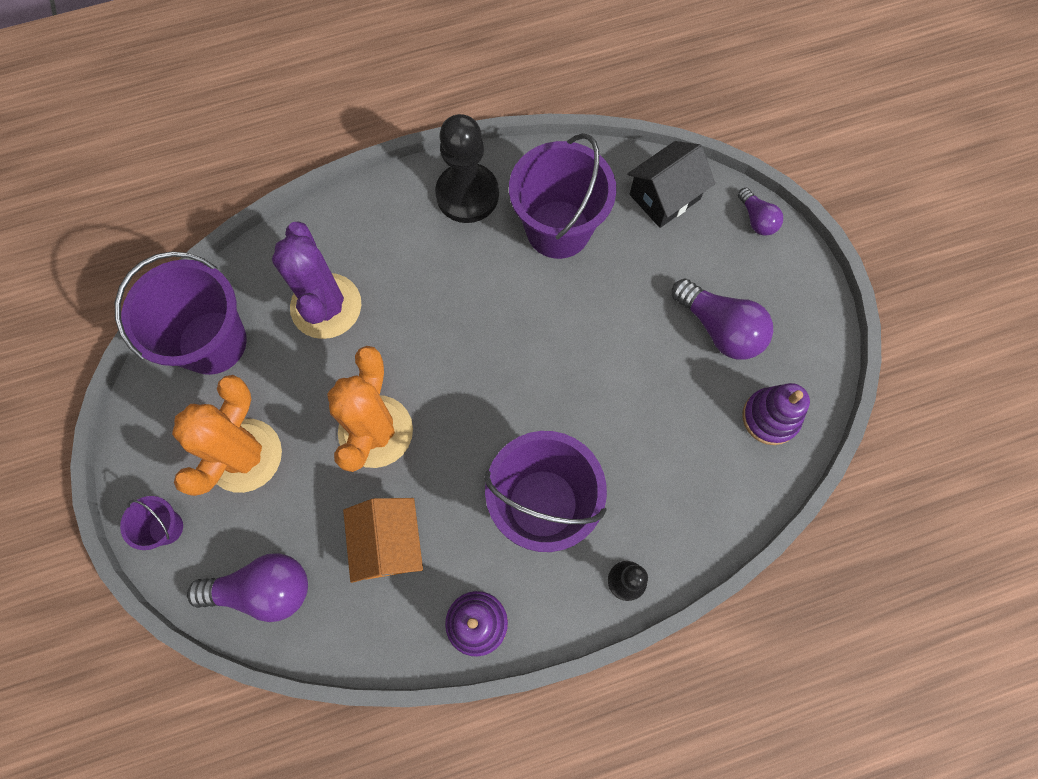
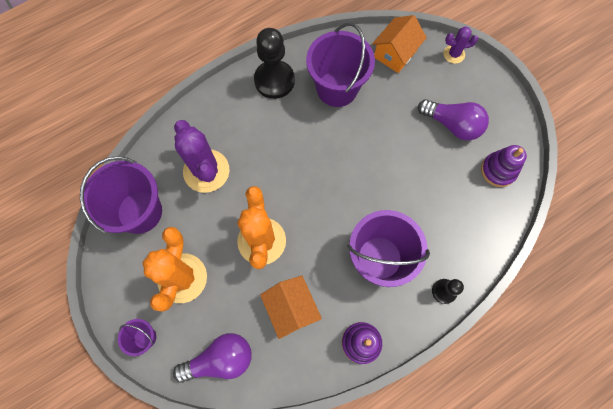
camera: 15 degrees left, 0 degrees up
(665, 197) = (395, 53): black house -> orange house
(756, 219) = (454, 54): purple light bulb -> purple cactus

